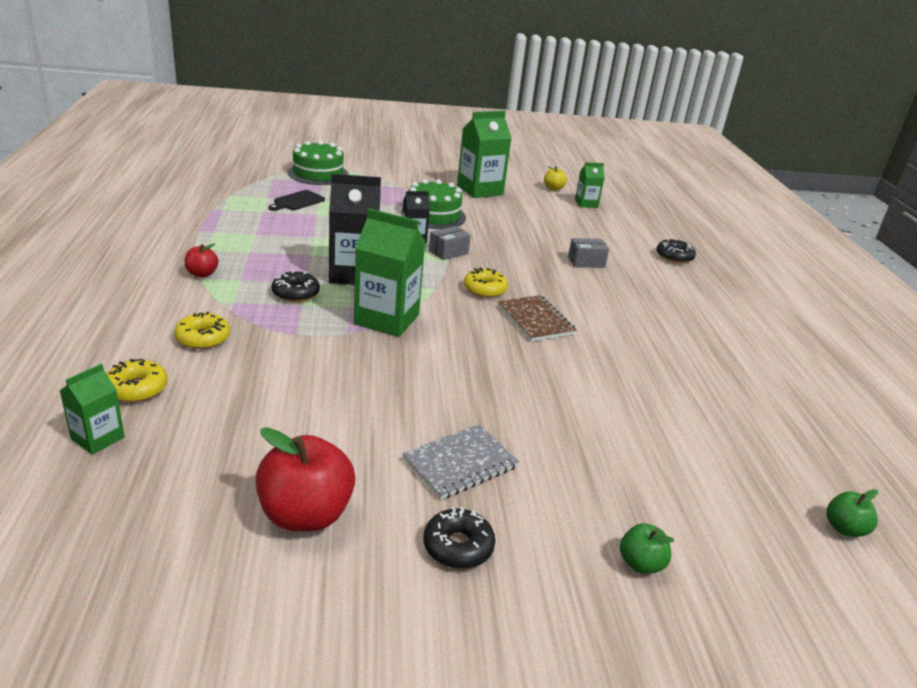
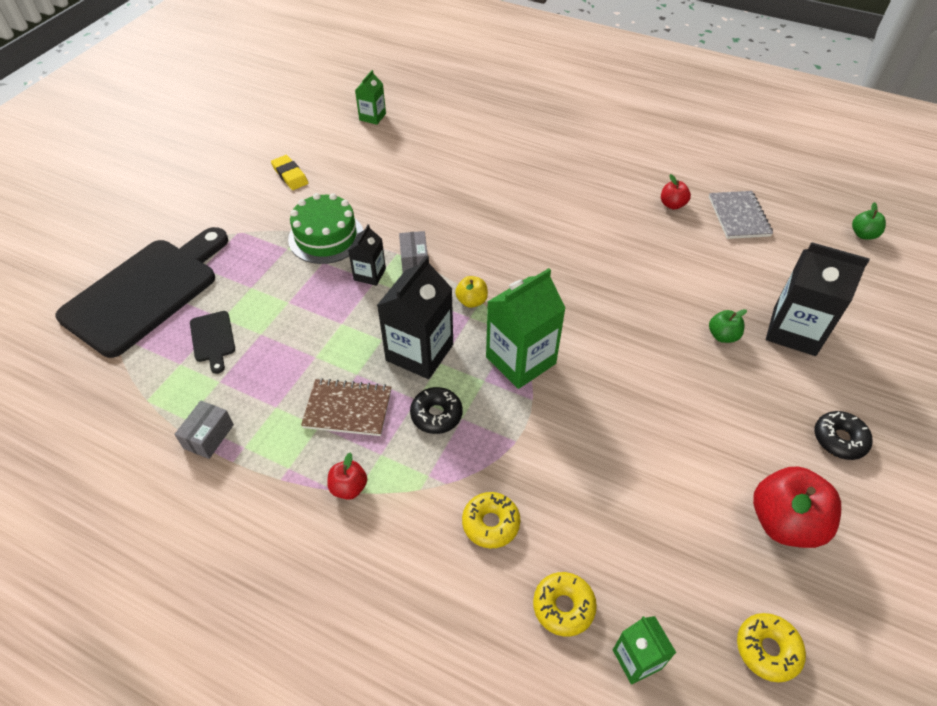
camera: 55 degrees left, 20 degrees up
(318, 174) = (145, 292): green cake -> black cutting board
(460, 463) = (749, 398): grey notebook -> grey notebook (738, 216)
(480, 190) = (290, 175): green carton -> yellow eraser
(484, 289) = (500, 267): yellow donut -> yellow donut (767, 649)
(535, 320) = (568, 258): brown notebook -> brown notebook (348, 409)
(553, 188) = (324, 121): yellow apple -> yellow apple (471, 301)
(586, 262) = (486, 176): grey box -> grey box (209, 436)
(596, 485) = (794, 331): none -> black carton
(640, 563) = (874, 349): green apple -> green apple (722, 336)
(674, 257) = (506, 118): black donut -> none
(688, 367) = (672, 204): none -> red apple

